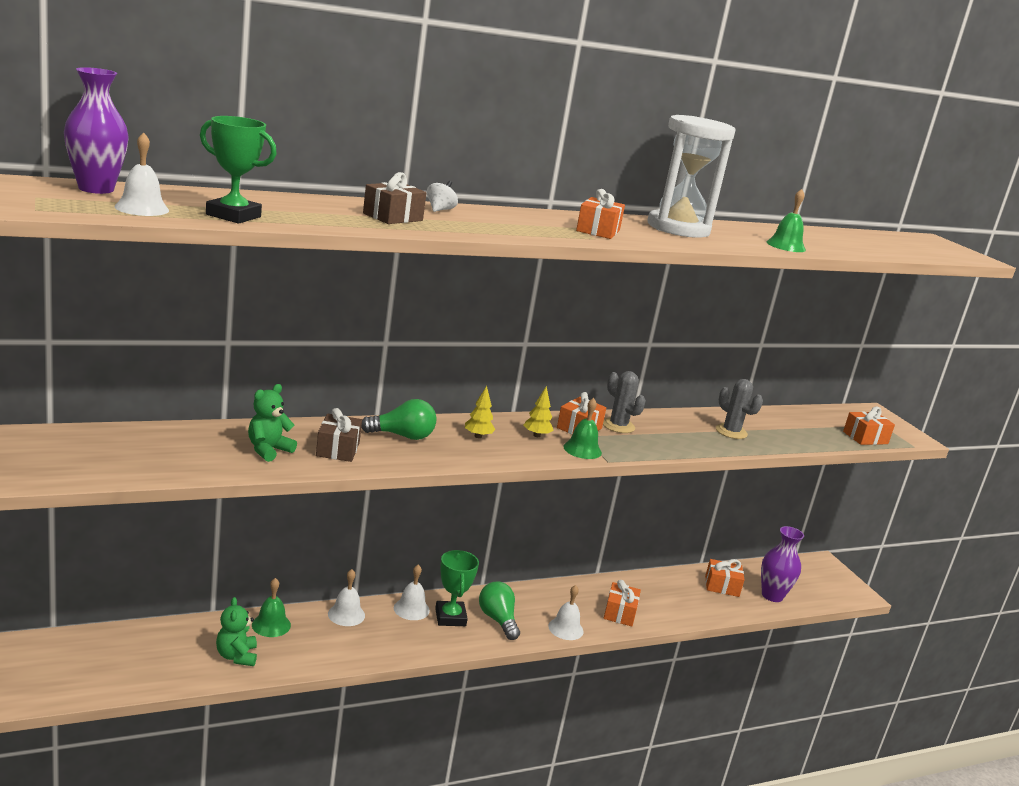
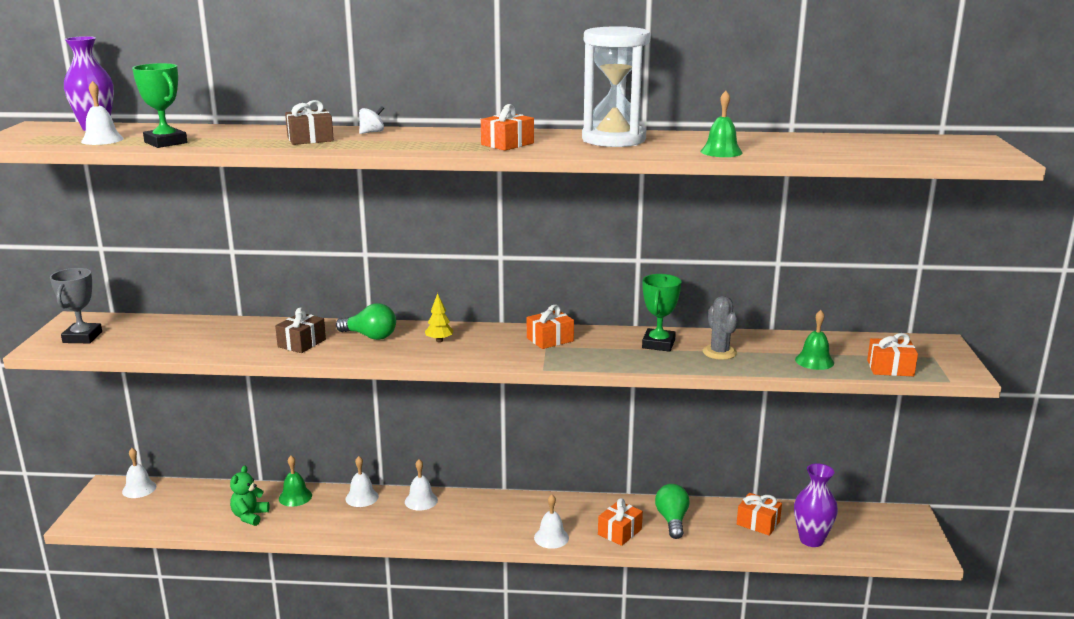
camera: 30 degrees right, 0 degrees up
(52, 460) = (82, 337): none -> grey trophy
(65, 643) = (139, 489): none -> white bell
(268, 450) = (245, 340): green teddy bear -> none
(450, 617) = (450, 512): green trophy -> green trophy (658, 344)
(498, 620) = (492, 521): green light bulb -> green light bulb (672, 520)
(536, 435) = (498, 343): yellow tree -> none
(582, 449) = (529, 358): green bell -> green bell (814, 361)
(618, 426) = (594, 340): grey cactus -> none

